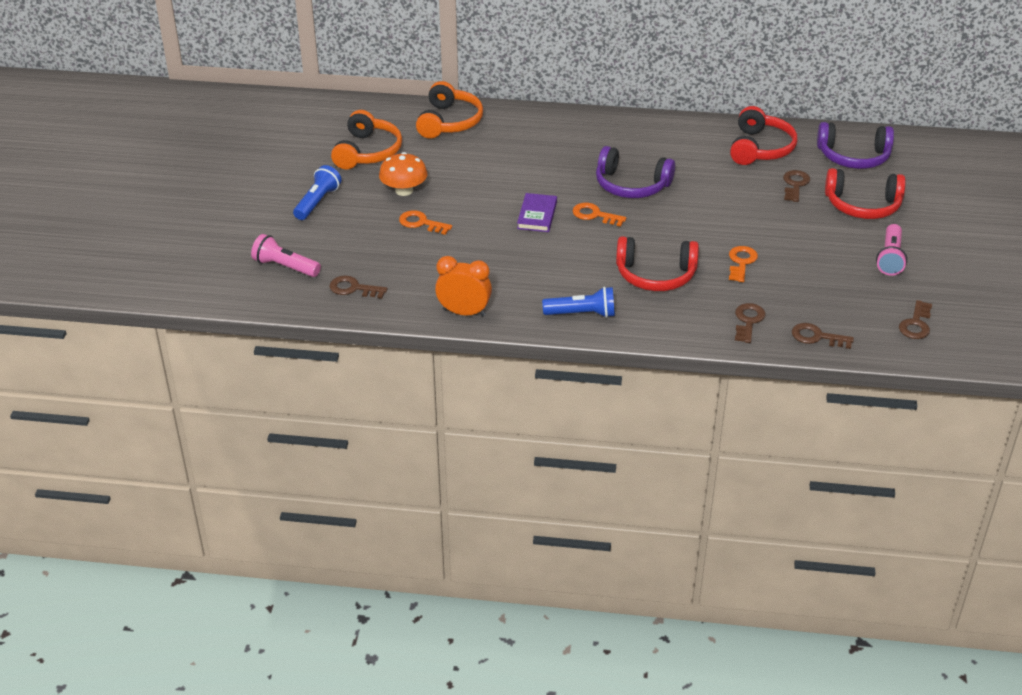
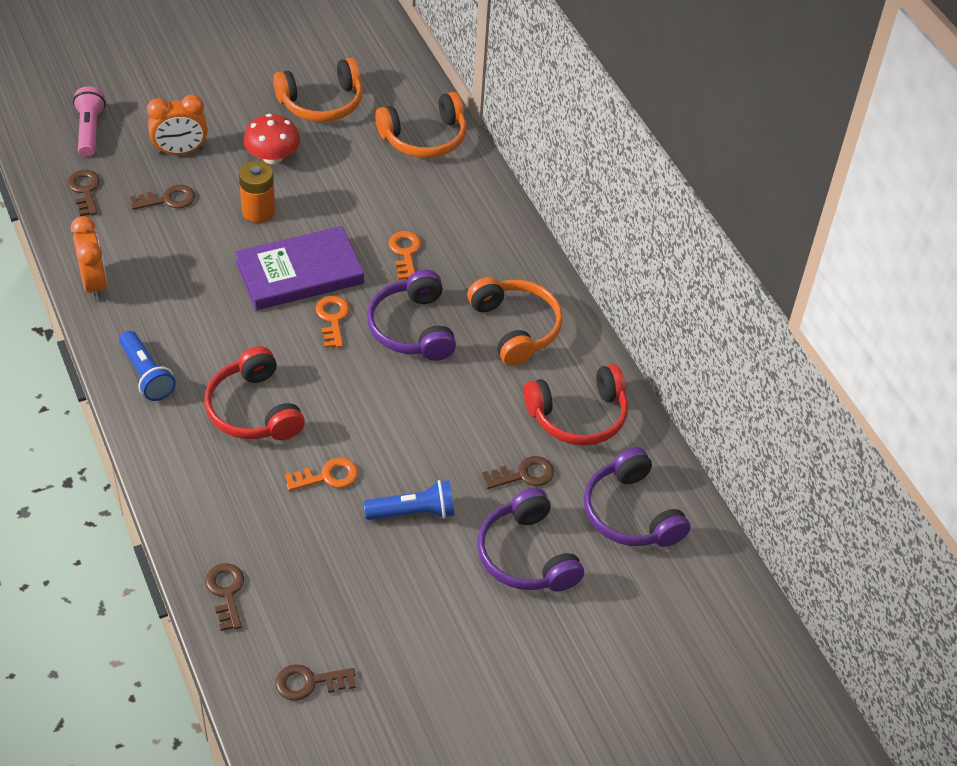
camera: 55 degrees right, 10 degrees up
(317, 202) = (209, 106): blue flashlight -> blue flashlight (413, 512)
(355, 230) = (180, 151): none -> orange clock
(404, 190) = (272, 157): orange mushroom -> red mushroom
(421, 223) = (225, 192): orange key -> orange key (405, 253)
(456, 214) = (258, 211): none -> orange battery
(537, 215) = (300, 273): purple book -> purple book, size x1.79
(664, 146) = (516, 328): none -> orange headphones
(748, 321) = (218, 519): brown key -> brown key (167, 199)
(862, 205) = (526, 555): red headphones -> purple headphones
(890, 258) = (430, 617): pink flashlight -> none

